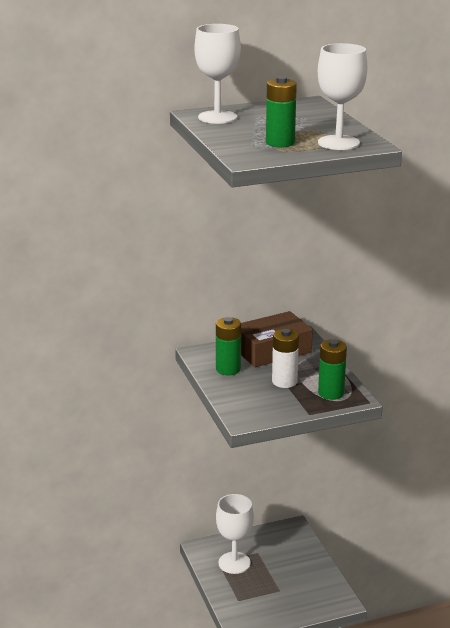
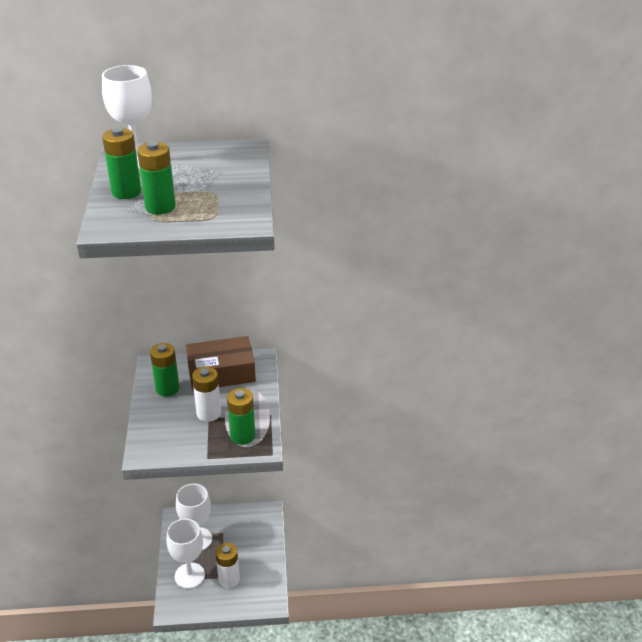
camera: 15 degrees right, 10 degrees up
(236, 137) = (126, 192): none -> green battery
(288, 590) = (229, 579): none -> white battery
(338, 143) = (218, 215): white goblet -> white goblet (189, 575)

